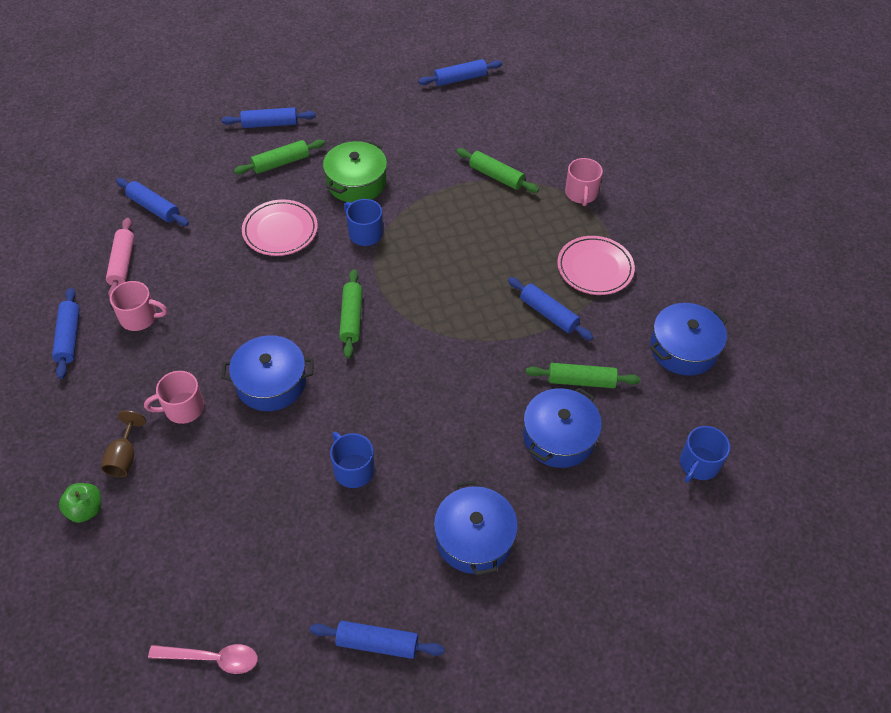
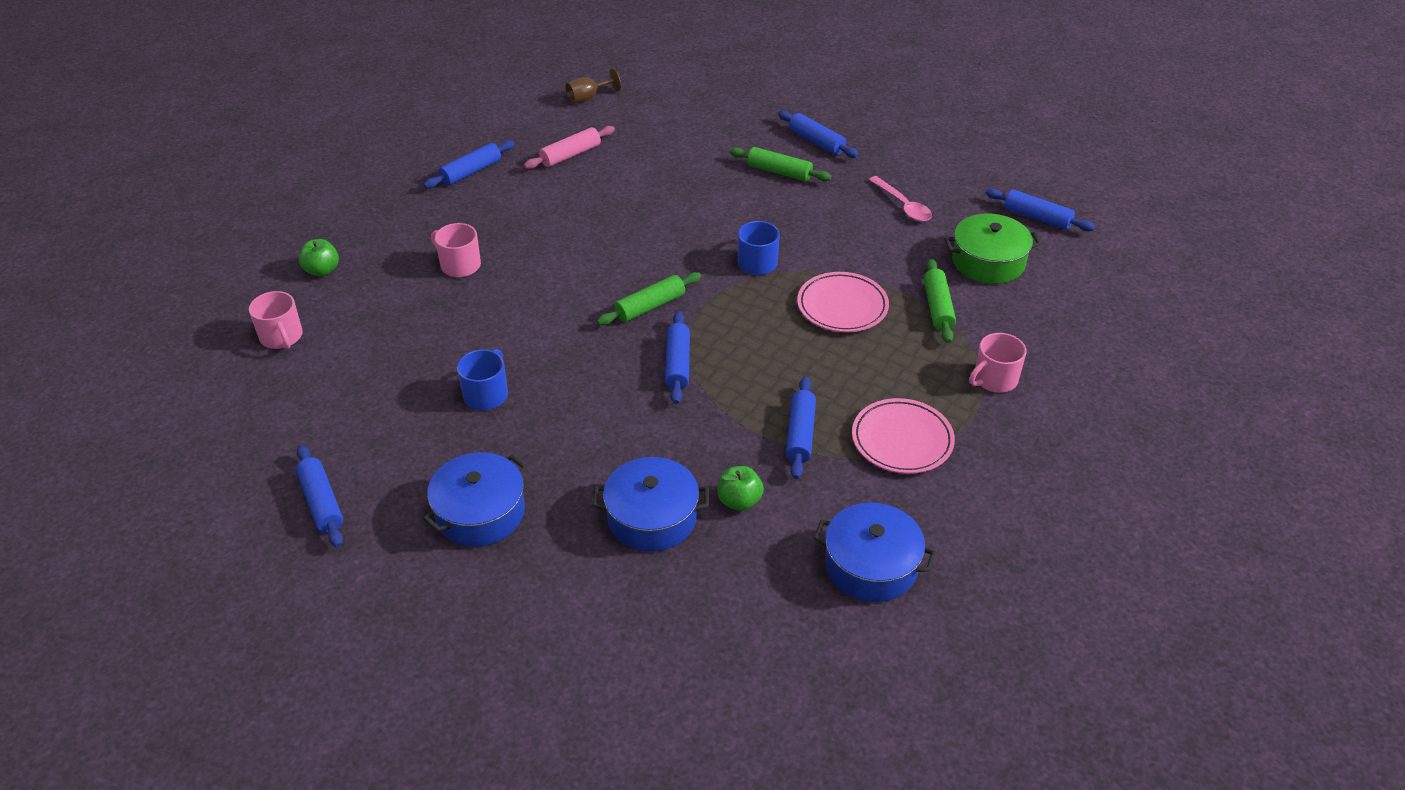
camera: 55 degrees right, 10 degrees down
(124, 457) = (386, 262): brown goblet -> brown goblet (588, 98)
(139, 317) = (526, 193): pink mug -> pink mug (281, 337)
(154, 208) = (645, 137): blue rolling pin -> blue rolling pin (677, 364)
(212, 658) = (240, 411): pink spoon -> pink spoon (903, 205)
(271, 383) = (531, 298): blue pot -> none
(280, 231) = (701, 214): pink plate -> pink plate (842, 306)
(356, 182) = (812, 225): green pot -> green pot (988, 262)
(581, 381) = (739, 501): green rolling pin -> green apple
(698, 464) = (724, 651): blue mug -> none

